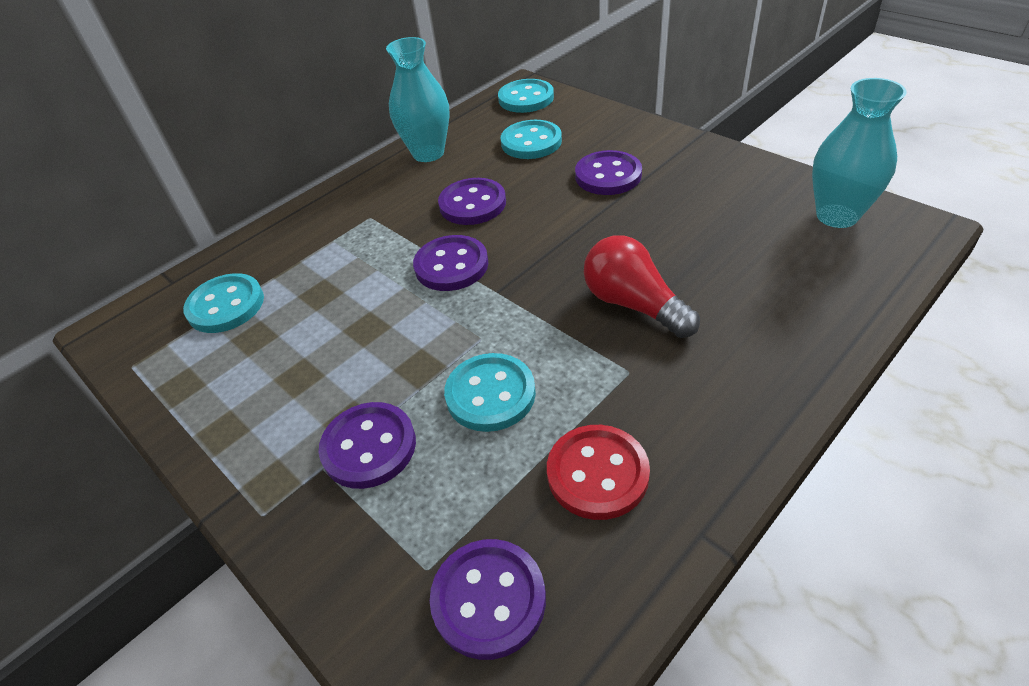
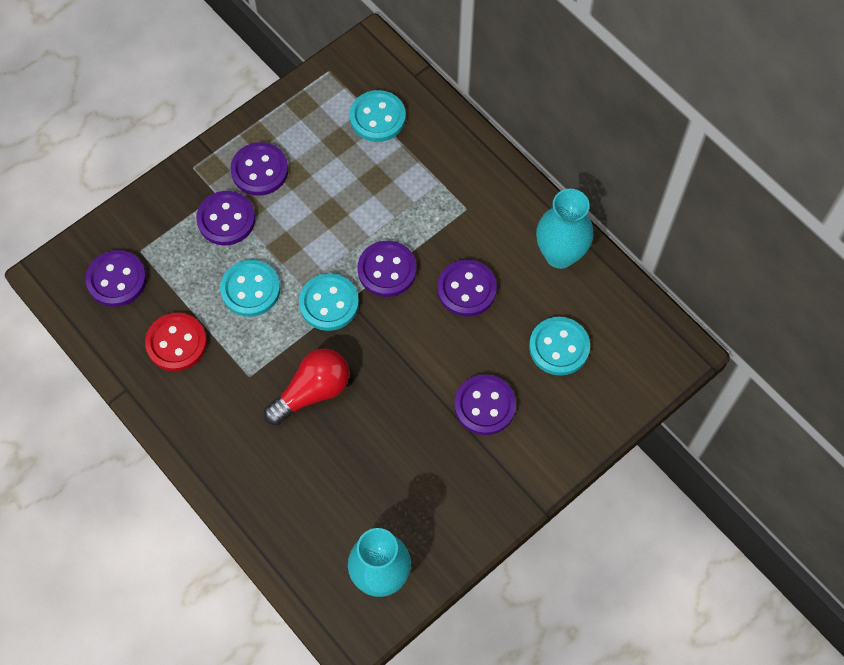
camera: 90 degrees right, 20 degrees up
(285, 419) = (259, 170): none -> purple button
(526, 98) = (650, 351): turquoise button -> turquoise button (329, 303)

